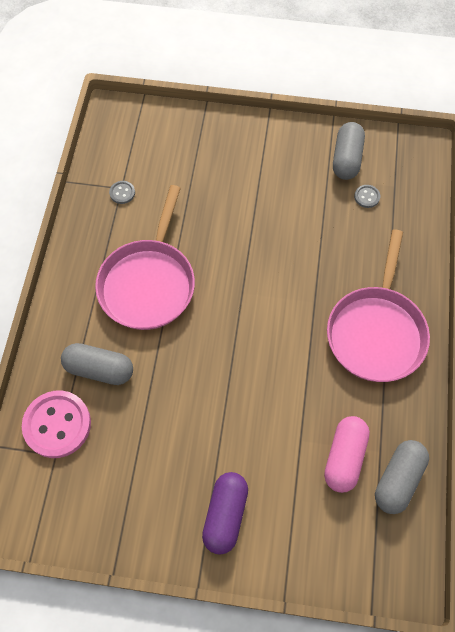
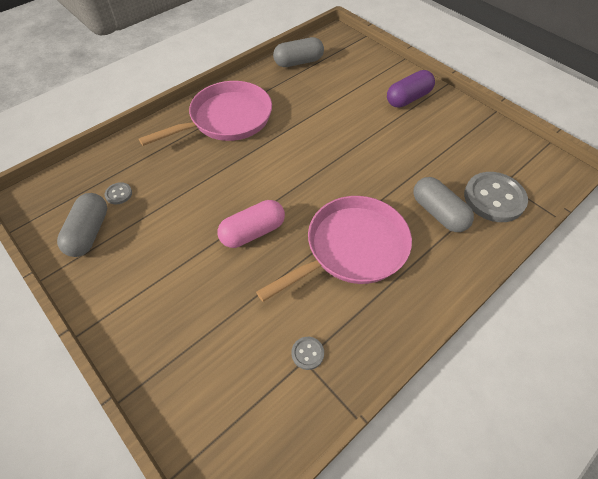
camera: 140 degrees left, 10 degrees down
(57, 425) = (494, 198): pink button -> grey button
(344, 457) = (316, 83): pink capsule -> pink capsule (253, 232)
(346, 159) = (89, 233): grey capsule -> grey capsule turned 45 degrees counterclockwise

